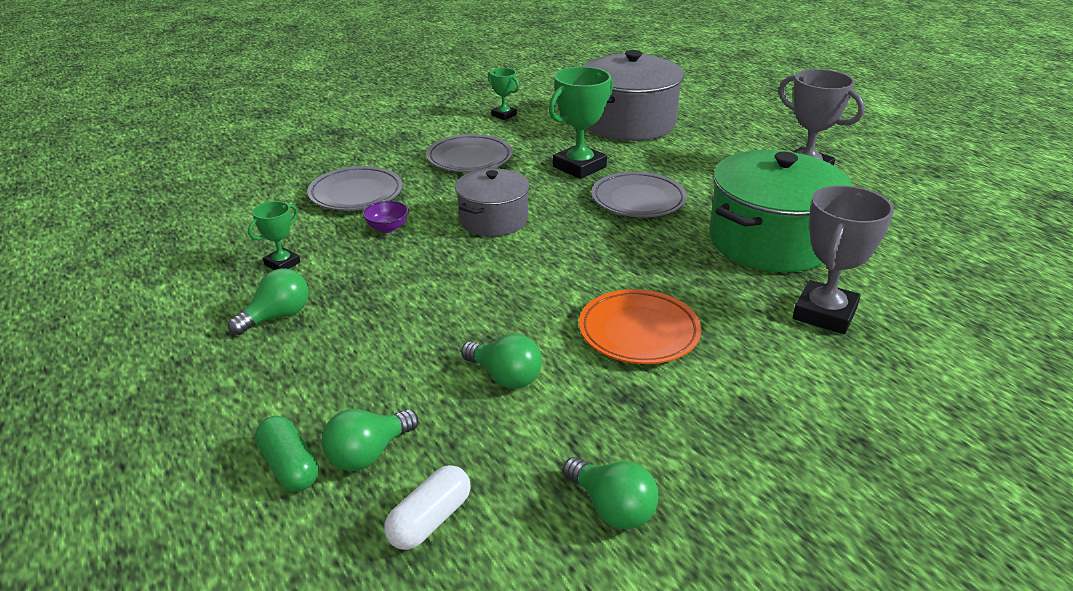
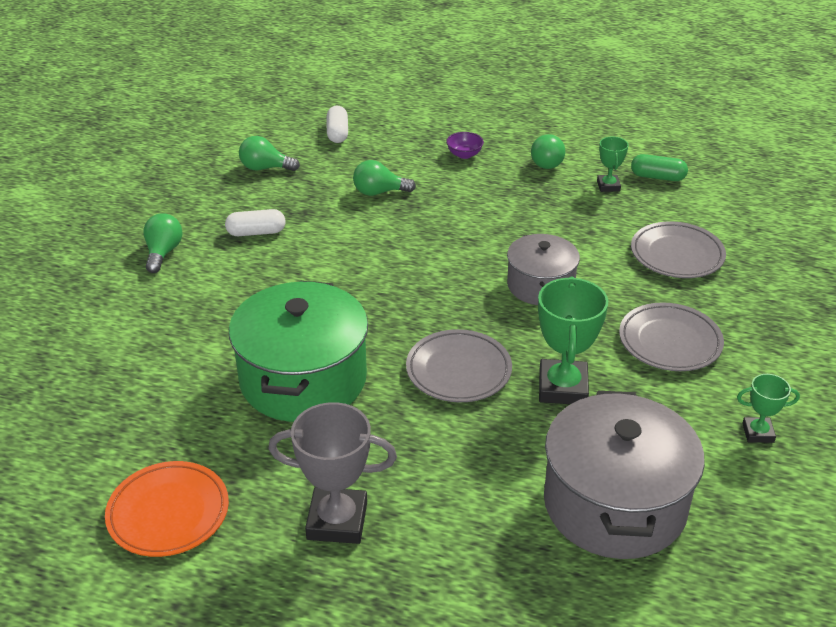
camera: 140 degrees right, 5 degrees up
(289, 466) = (422, 121): green capsule -> green capsule (657, 177)
(368, 454) = (396, 138): green light bulb -> green light bulb (163, 253)
(387, 228) = (598, 240): purple bowl -> purple bowl (464, 154)
(639, 332) = (333, 250): orange plate -> orange plate (168, 513)
(711, 398) = (256, 232): none -> white capsule
(824, 313) = (218, 324): grey trophy -> none

